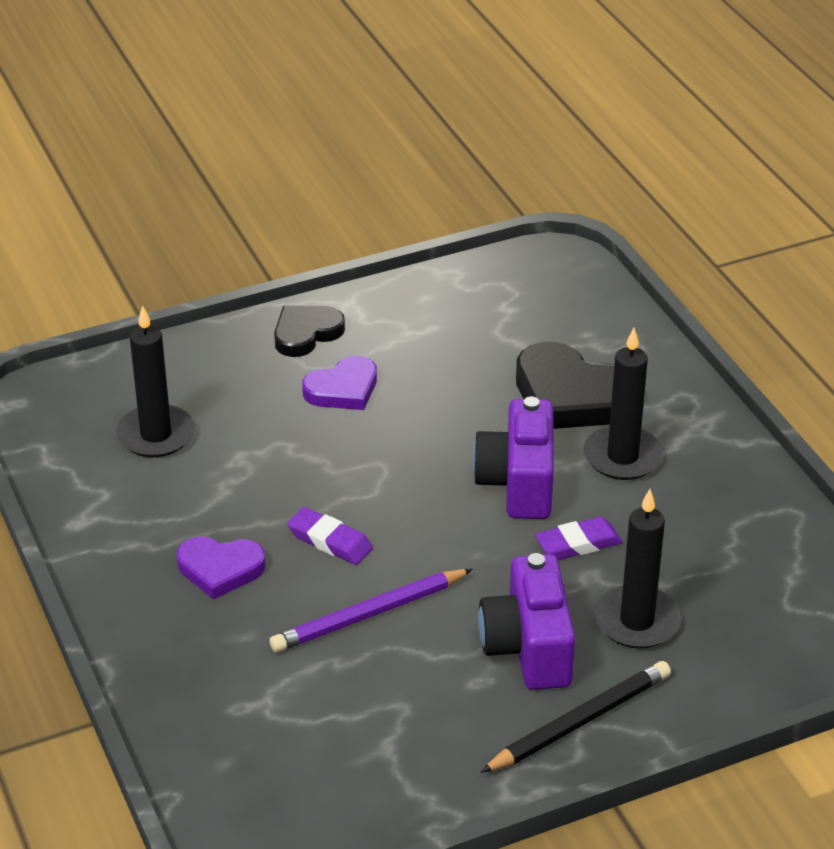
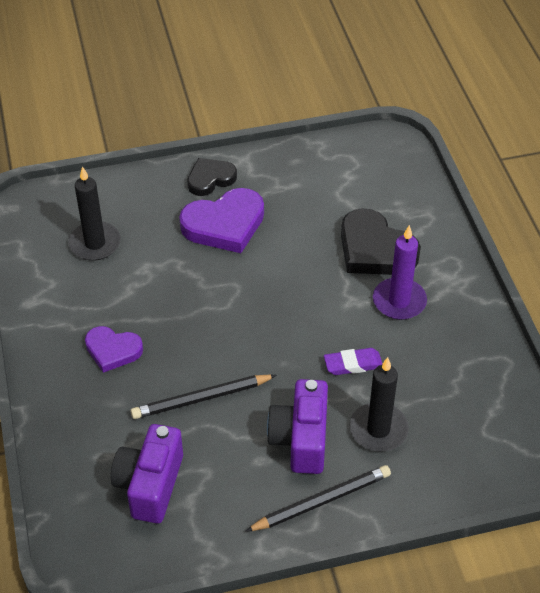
camera: 10 degrees right, 10 degrees up
(330, 541) = (189, 339): purple eraser -> none
(343, 389) = (224, 224): purple heart -> purple heart, size x1.61
(369, 615) = (201, 399): purple pencil -> black pencil
(518, 483) = (324, 312): purple camera -> purple camera (150, 485)
(622, 457) = (399, 301): black candle -> purple candle

